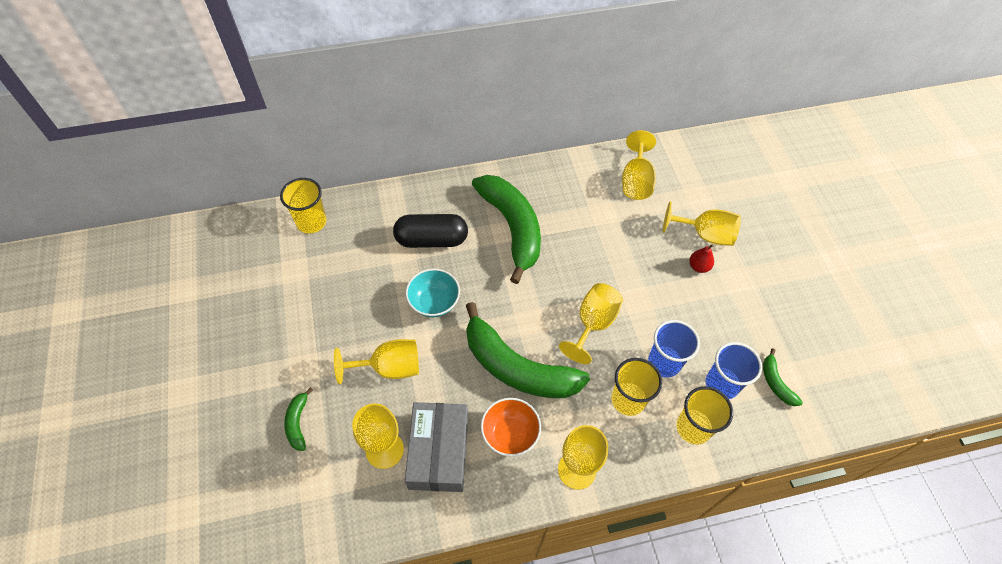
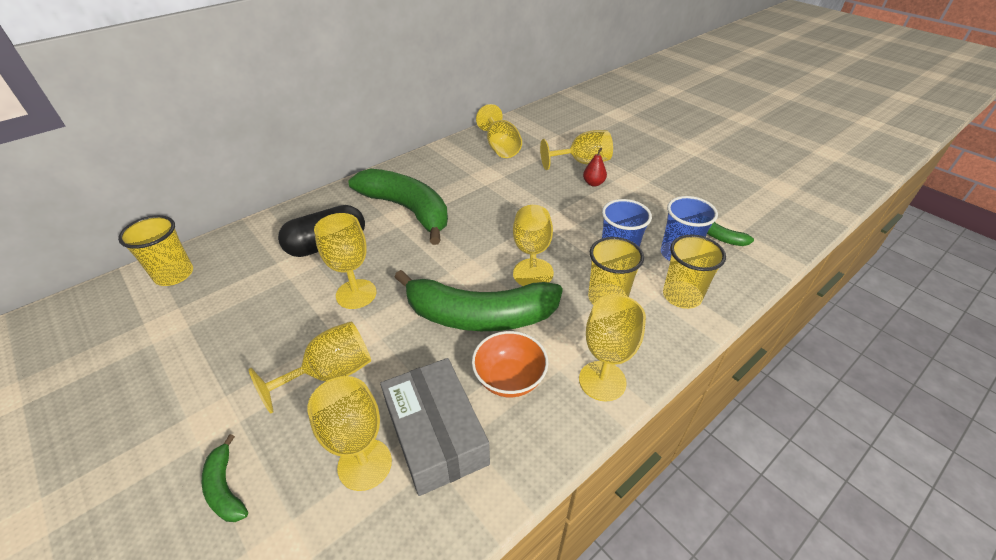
camera: 25 degrees left, 15 degrees down
(434, 302) = (356, 294): turquoise bowl -> yellow goblet

